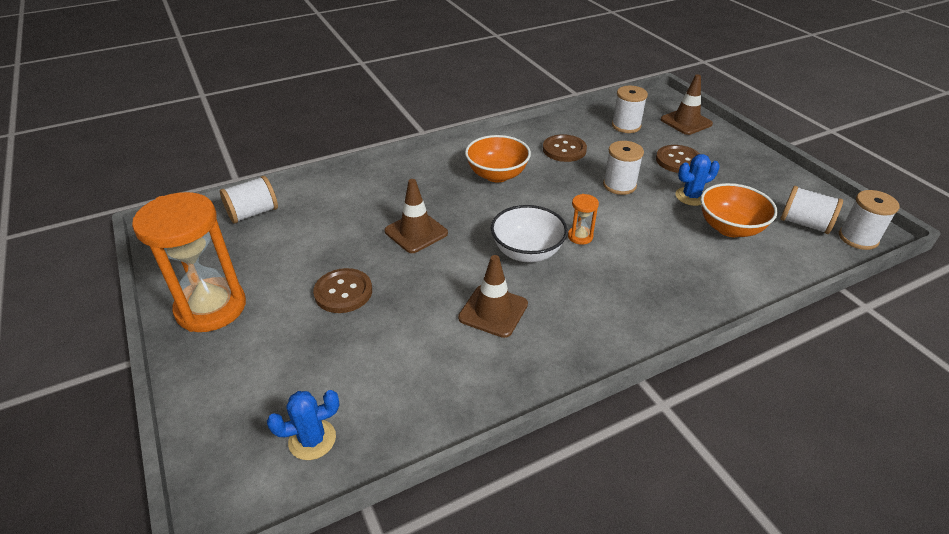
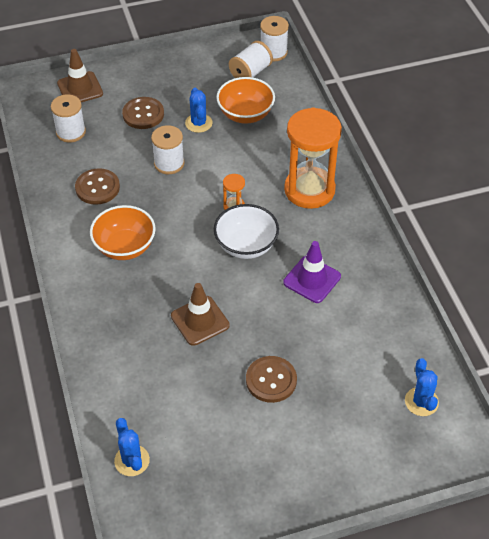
camera: 80 degrees left, 10 degrees up
(211, 308) = (272, 484): orange hourglass -> orange hourglass (309, 190)
(253, 213) = (132, 460): white spool -> blue cactus
(493, 311) = (312, 279): brown traffic cone -> purple traffic cone

